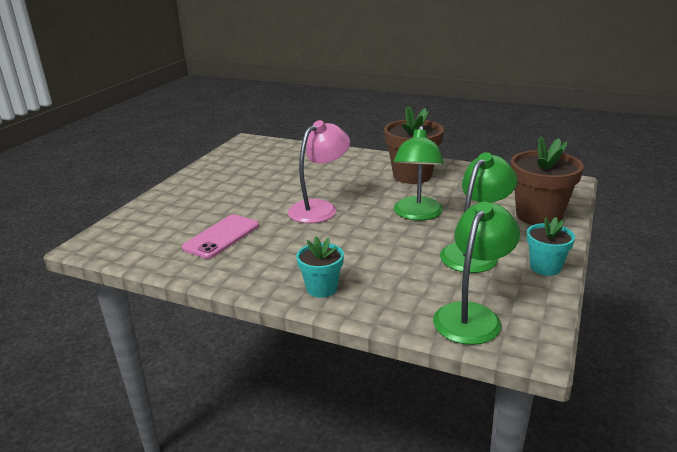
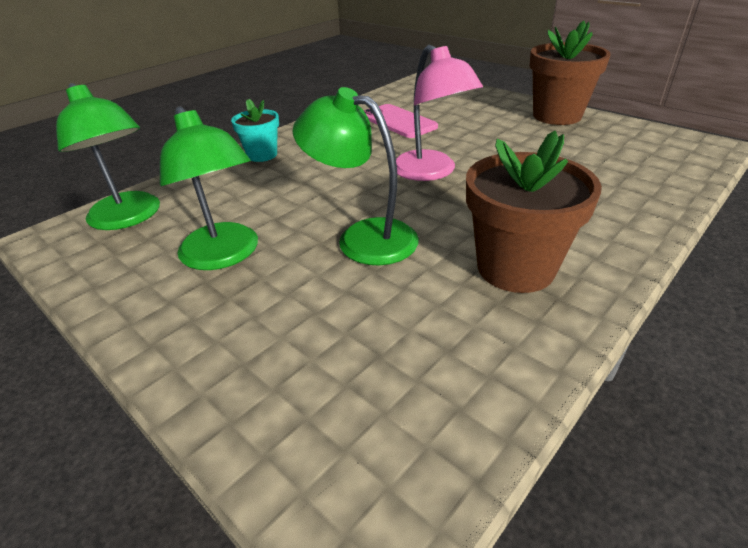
camera: 110 degrees right, 10 degrees up
(539, 216) = (255, 373): brown flower pot -> brown flower pot (557, 116)
(545, 267) = (127, 304): turquoise flower pot -> none

